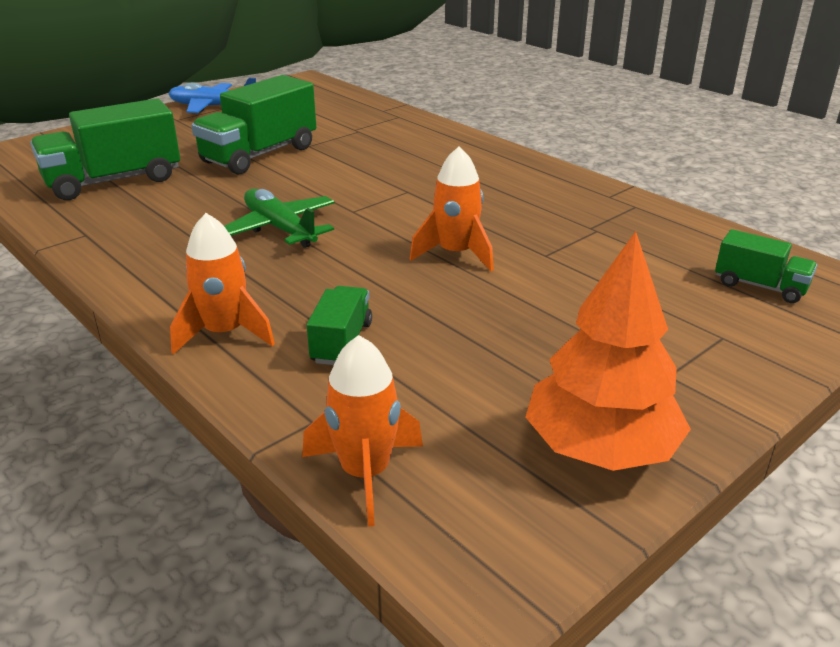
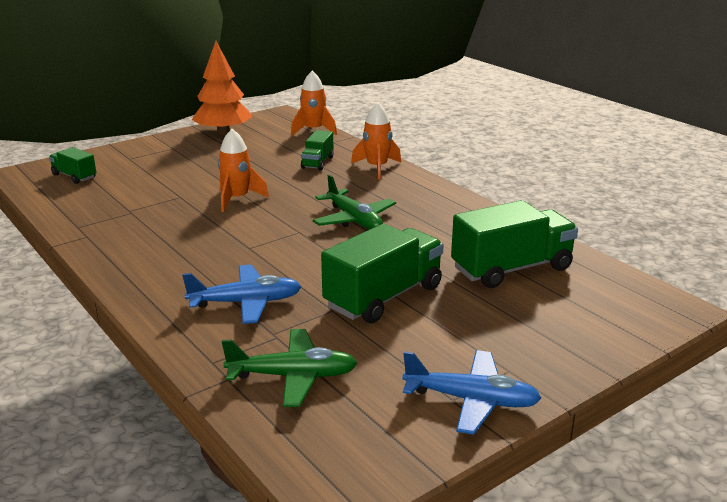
camera: 175 degrees left, 5 degrees down
(336, 112) = (293, 376): none -> green plane
(388, 147) = (246, 303): none -> blue plane

